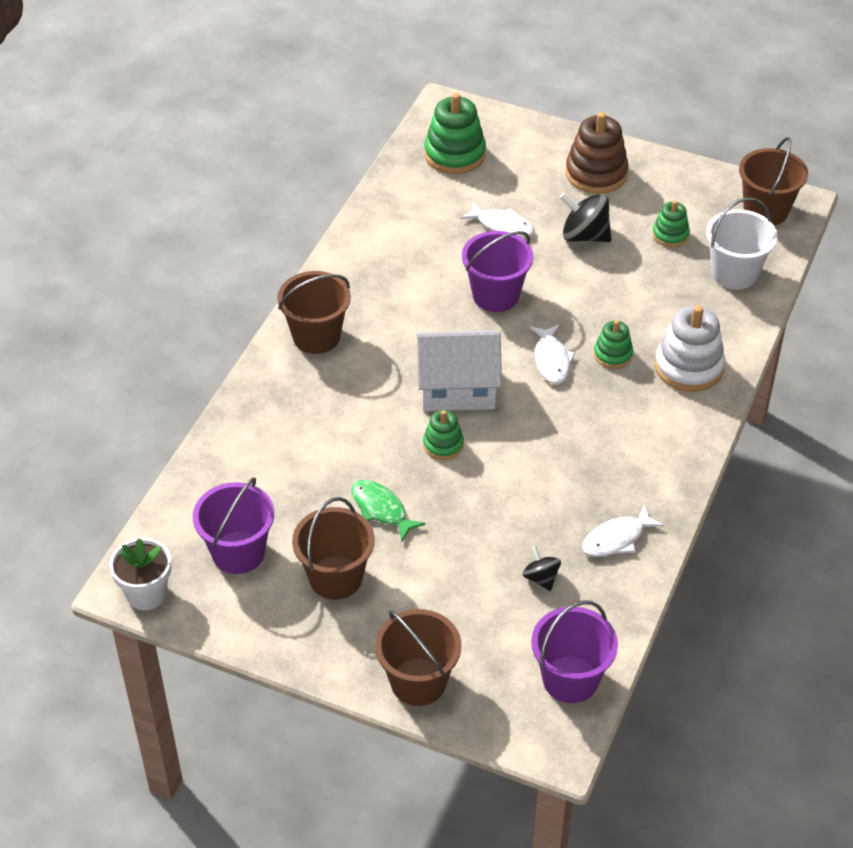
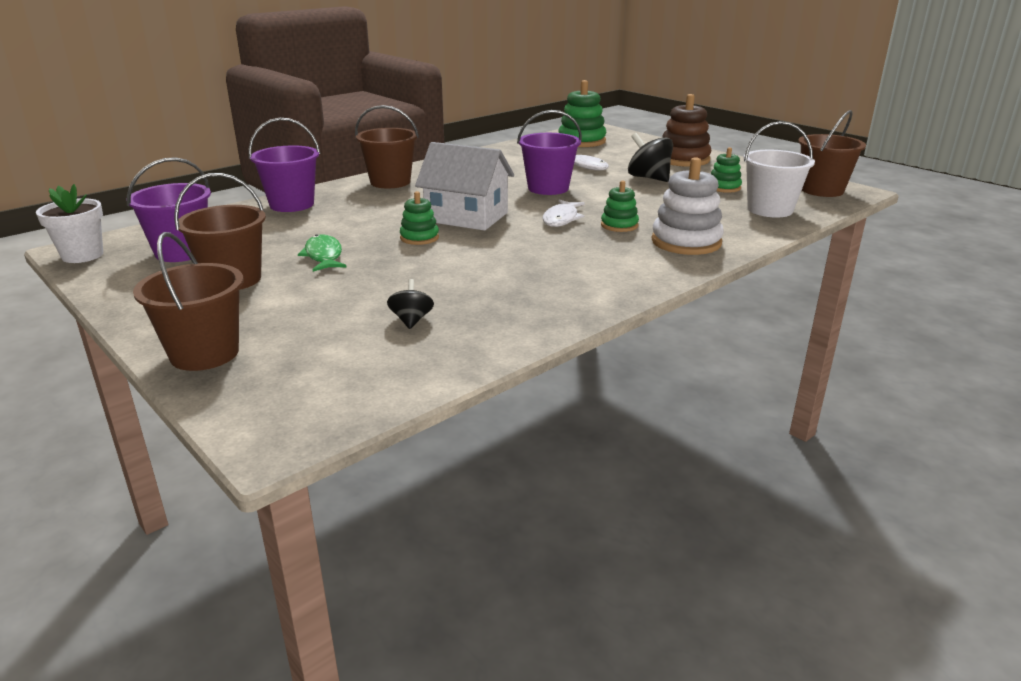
camera: 25 degrees right, 20 degrees down
(570, 679) = (354, 393): purple bucket -> purple bucket (292, 204)
(617, 538) = (516, 314): white fish -> none

